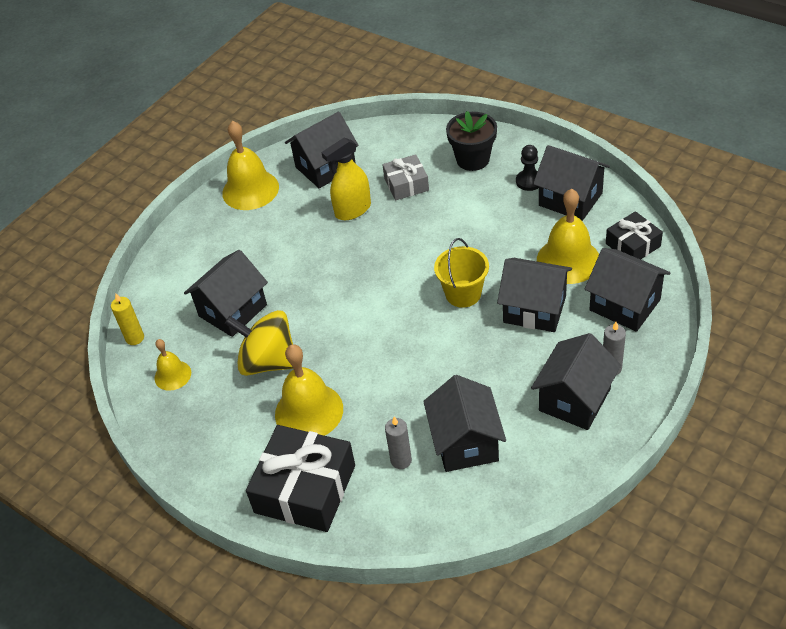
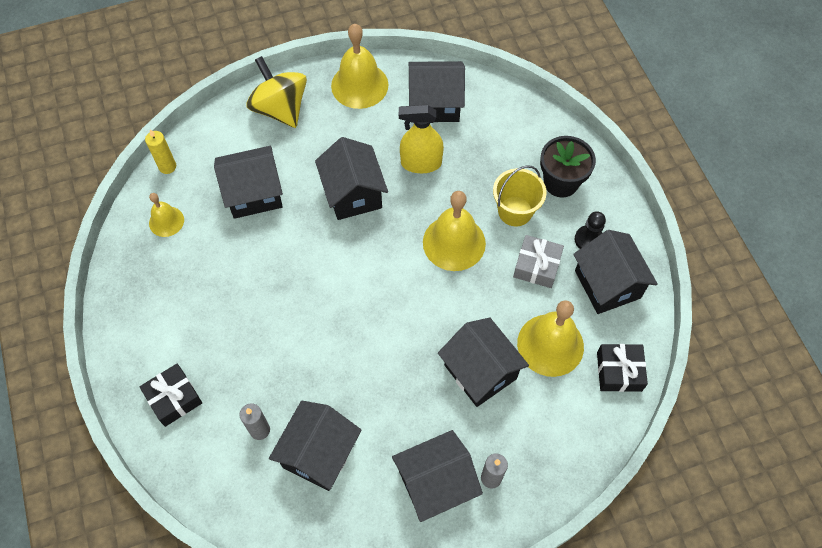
camera: 30 degrees right, 15 degrees up
(268, 361) = (241, 262): yellow spinning top -> yellow spinning top (280, 109)
(305, 489) = (174, 398): black gift -> black gift, size x0.56
(309, 411) = (232, 331): yellow bell -> yellow bell (454, 242)
(406, 184) = (484, 168): grey gift -> grey gift (537, 266)
(463, 294) = (437, 312): yellow bucket -> yellow bucket (515, 211)
(624, 305) = (557, 425): black house -> black house (353, 194)

